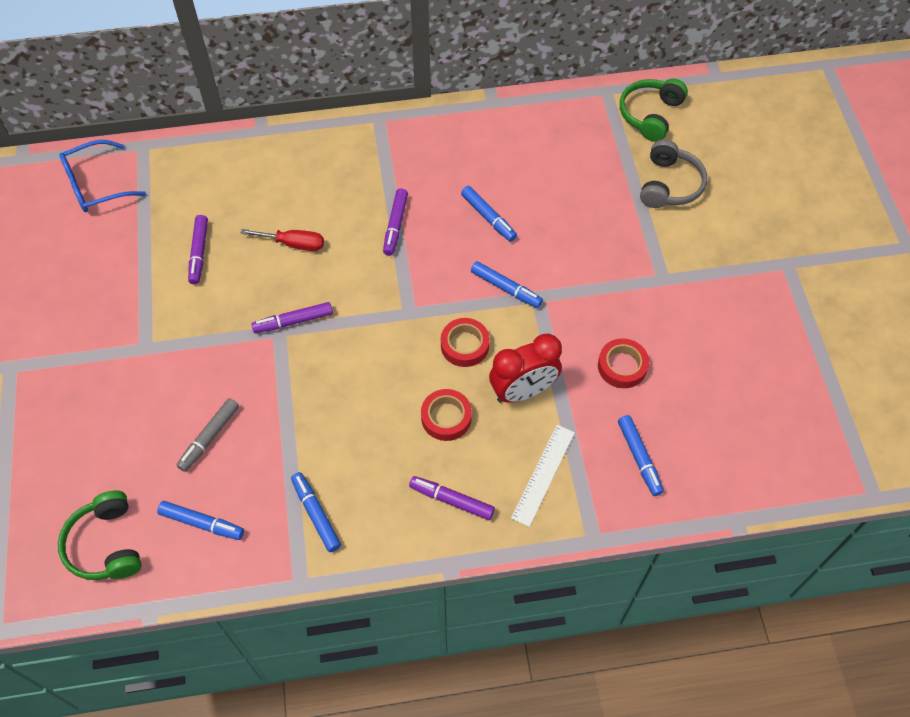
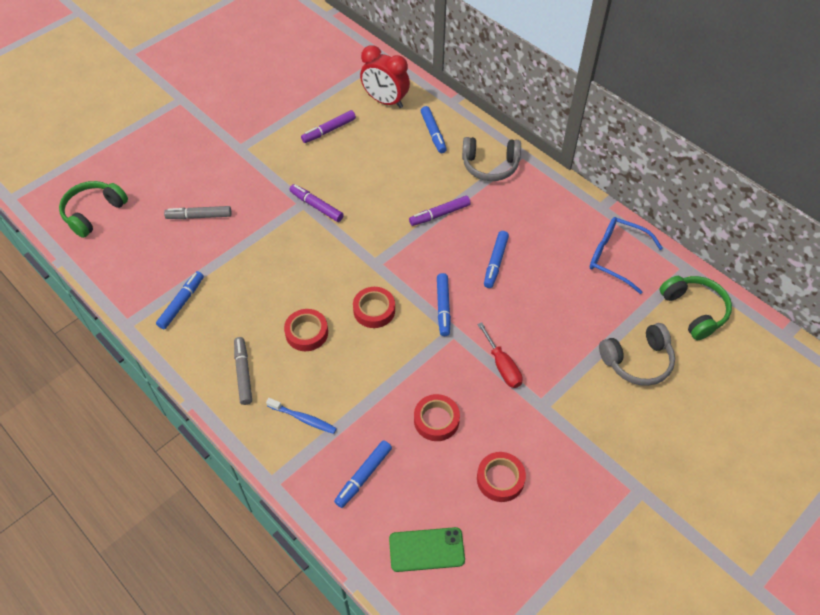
camera: 55 degrees right, 5 degrees down
(95, 185) = (336, 55): blue glasses -> blue glasses (615, 257)
(201, 523) = (137, 248): blue marker -> blue marker (433, 133)
(294, 244) = (376, 171): red screwdriver -> red screwdriver (502, 366)
(371, 150) = (490, 165): none -> grey headphones
(452, 500) = (243, 374): purple marker -> grey marker
(523, 391) = (363, 367): red clock -> red clock (385, 101)
(543, 474) = (303, 419): white ruler -> blue toothbrush
(650, 115) = (694, 311): green headphones -> green headphones turned 75 degrees clockwise
(712, 353) = (500, 479): none -> red tape
(742, 449) = (426, 549): none -> green phone

